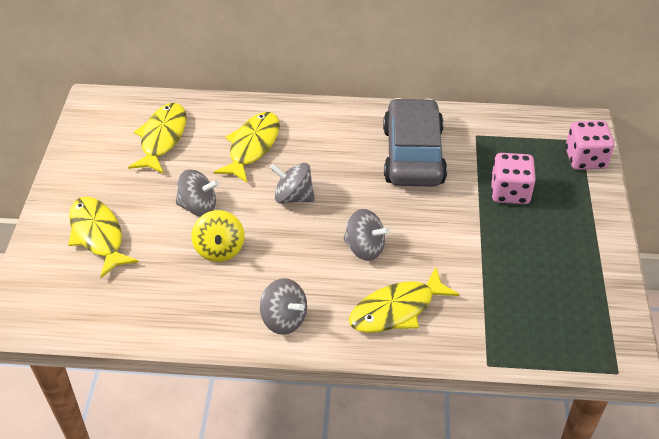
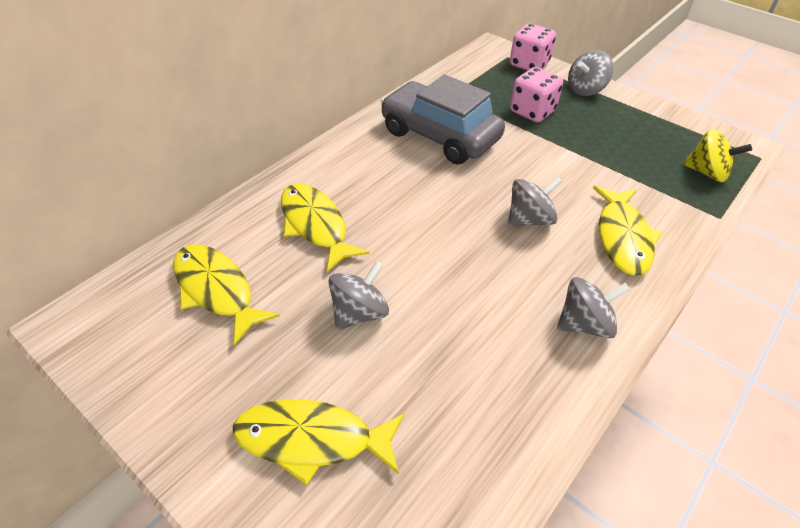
camera: 55 degrees left, 0 degrees up
(219, 249) = (442, 327): yellow spinning top -> yellow spinning top (707, 173)
(293, 197) = (418, 232): grey spinning top -> grey spinning top (585, 90)

